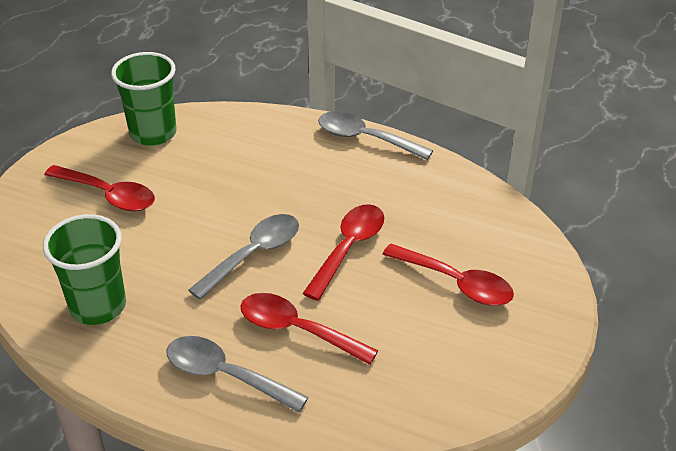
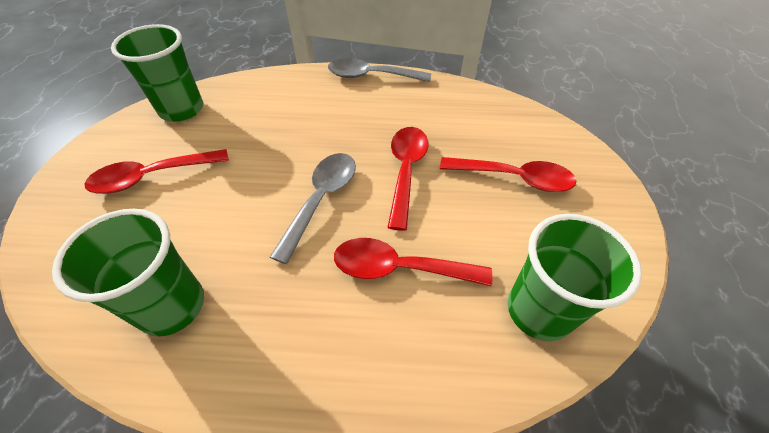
camera: 20 degrees left, 10 degrees up
(108, 195) = (152, 177): red spoon -> red spoon turned 150 degrees clockwise
(225, 375) = (349, 349): grey spoon -> none
(402, 395) = (539, 310): none -> green cup

